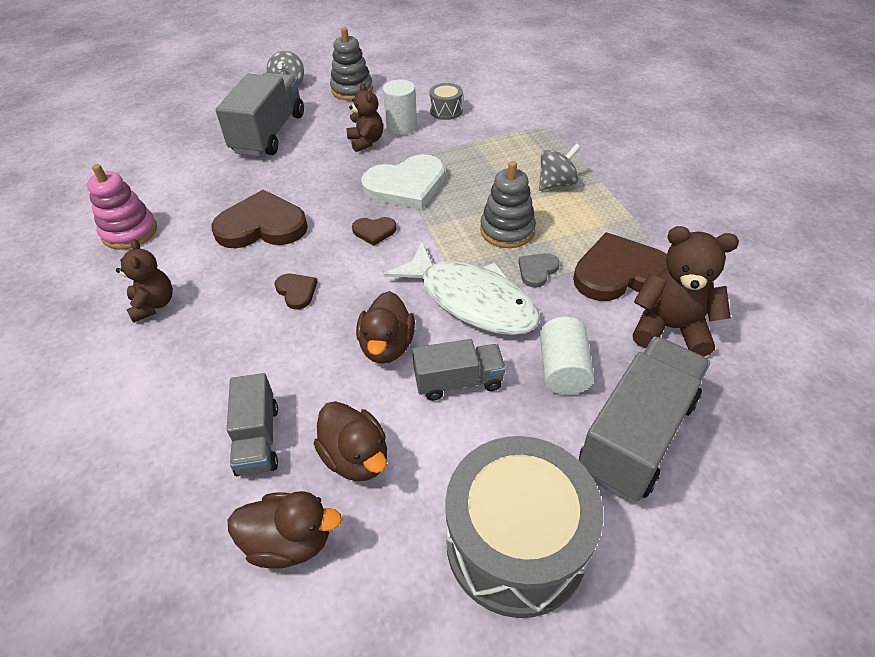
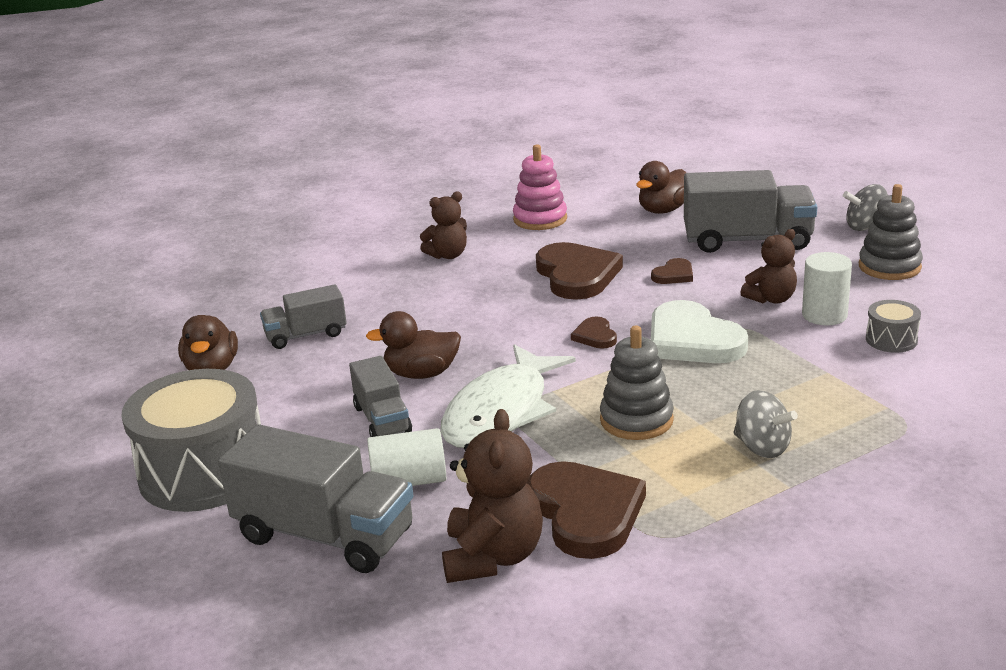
camera: 80 degrees right, 20 degrees down
(296, 291) = (484, 314): brown heart -> brown heart (674, 275)
(356, 457) = (289, 382): brown duck -> brown duck (663, 210)
(537, 270) = (567, 449): grey heart -> none

